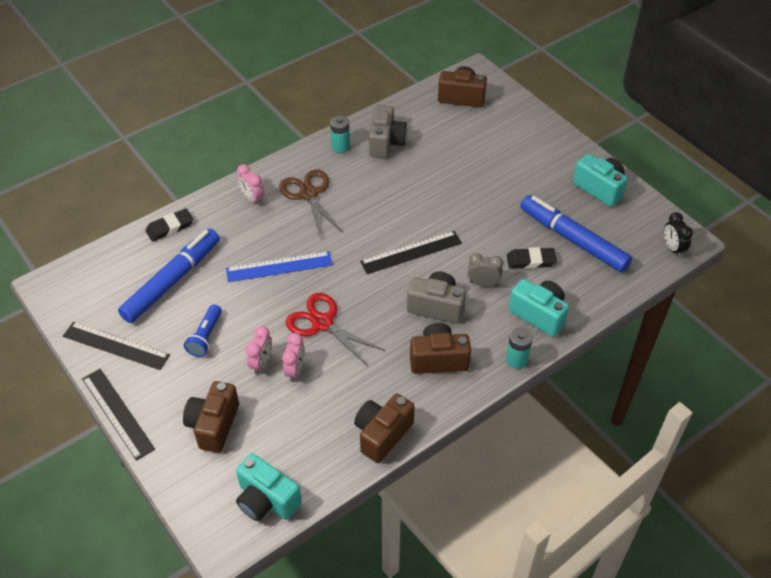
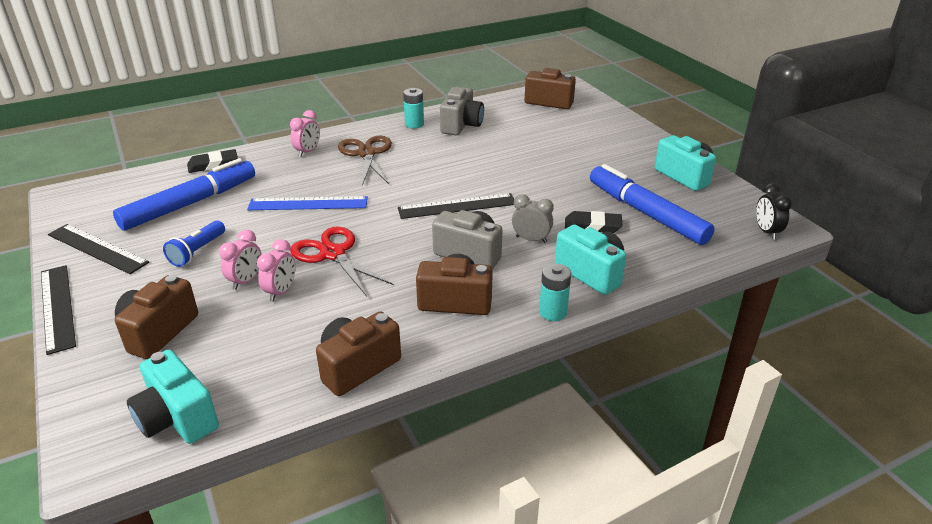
camera: 10 degrees right, 15 degrees down
(252, 198) = (307, 152): pink clock -> pink clock turned 120 degrees counterclockwise

